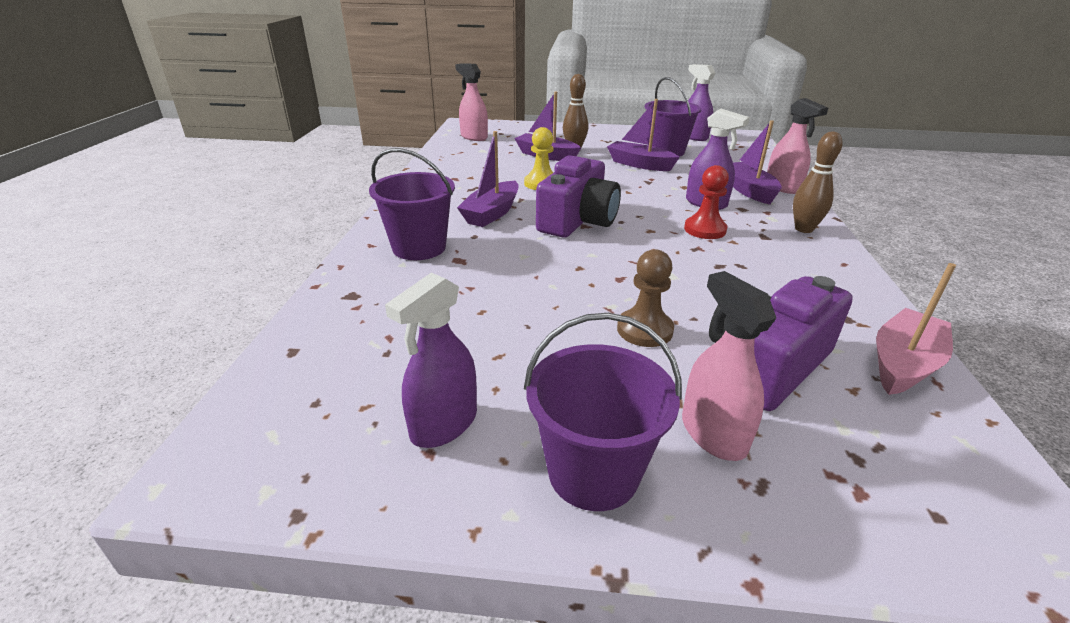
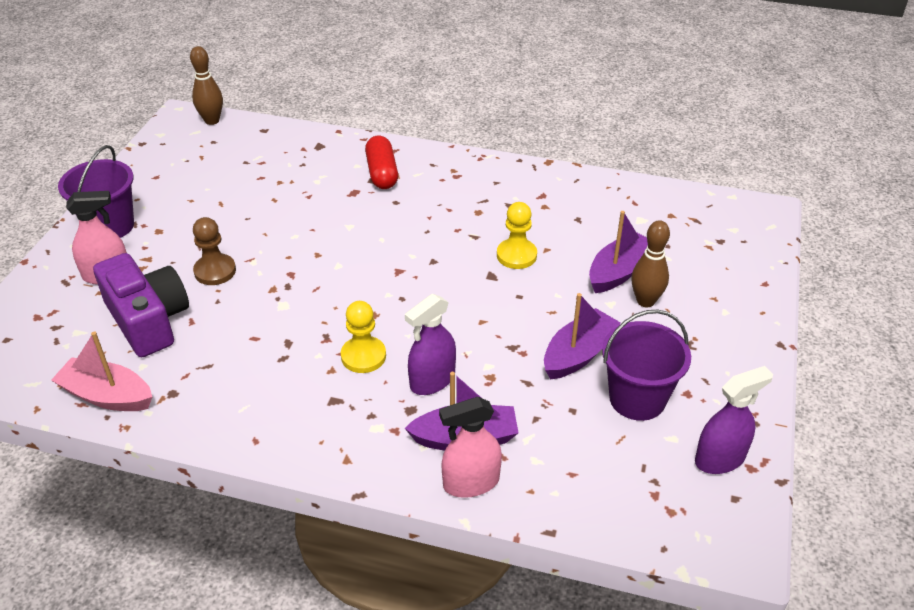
camera: 100 degrees right, 10 degrees up
(419, 247) = (382, 173): purple bucket -> red capsule
(444, 424) = (172, 181): purple spray bottle -> none
(474, 137) = (697, 215): pink spray bottle -> none
(491, 213) = (441, 214): purple boat -> none
(577, 220) = (411, 268): purple camera -> none
(705, 230) = (363, 356): red pawn -> yellow pawn
(804, 229) = (340, 444): brown bowling pin -> brown bowling pin (212, 120)
(903, 364) = (107, 396): pink boat -> pink boat turned 150 degrees clockwise

